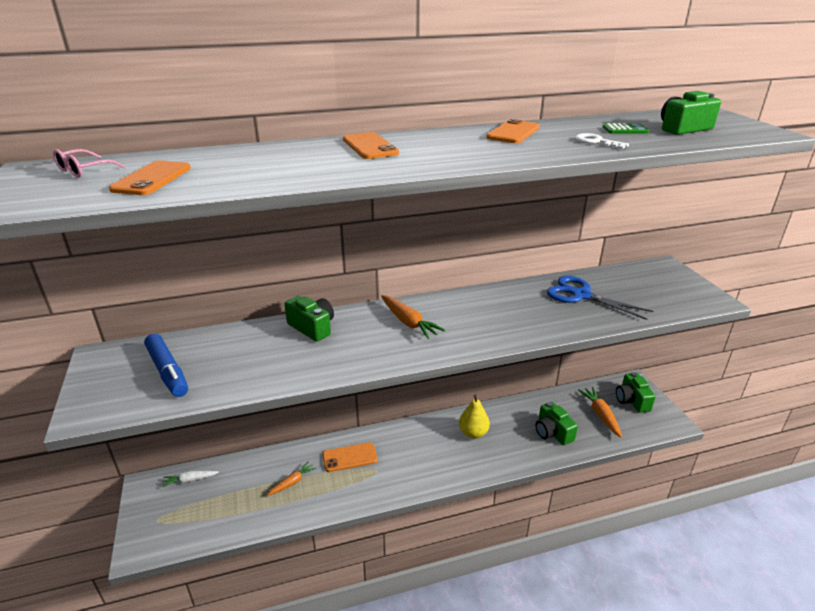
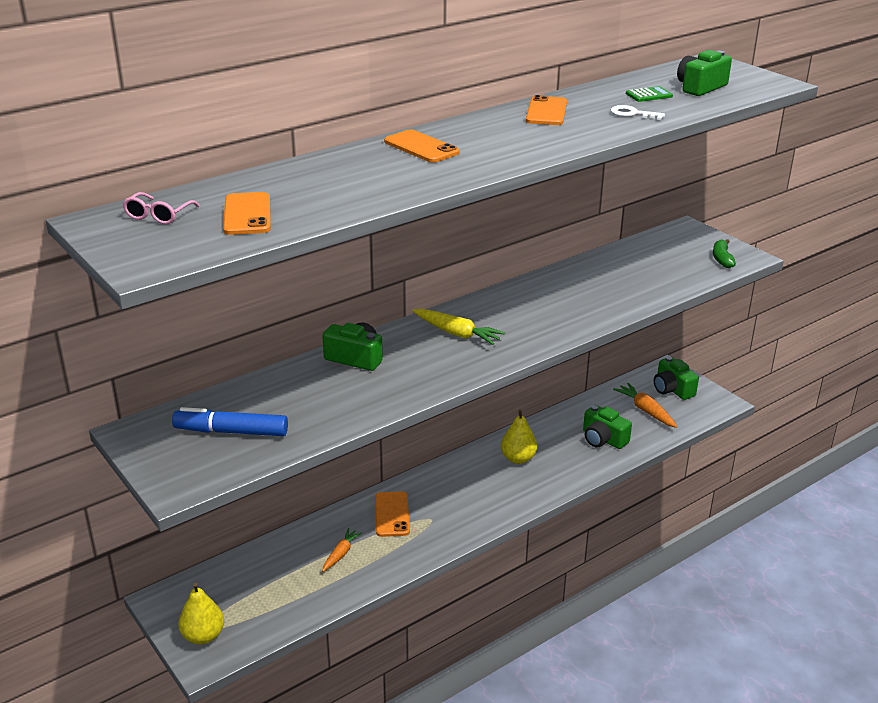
camera: 20 degrees left, 0 degrees up
(152, 527) = (203, 636): none -> yellow pear
(167, 372) = (231, 431): blue marker -> blue marker turned 150 degrees clockwise
(190, 480) = (214, 581): white carrot -> none
(350, 457) = (392, 514): orange phone -> orange phone turned 60 degrees counterclockwise
(409, 322) = (457, 333): orange carrot -> yellow carrot
(580, 295) = (617, 274): blue scissors -> none
(687, 298) = (722, 259): none -> green banana

